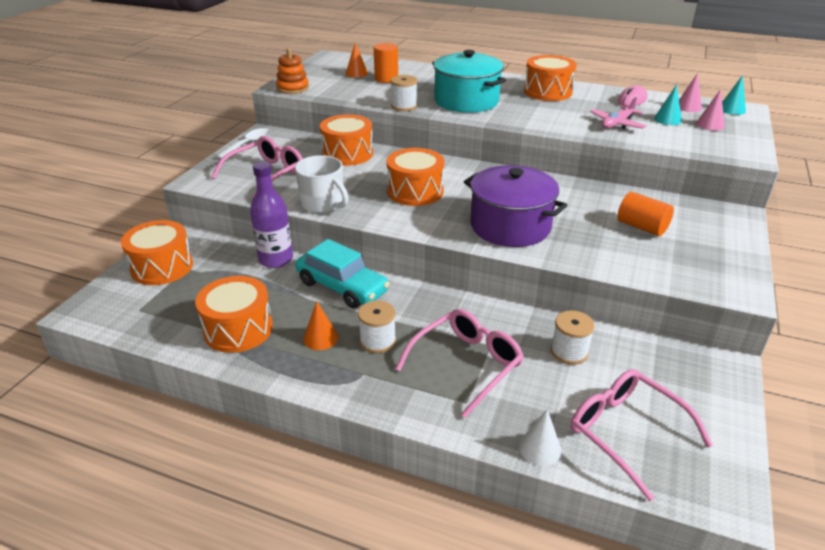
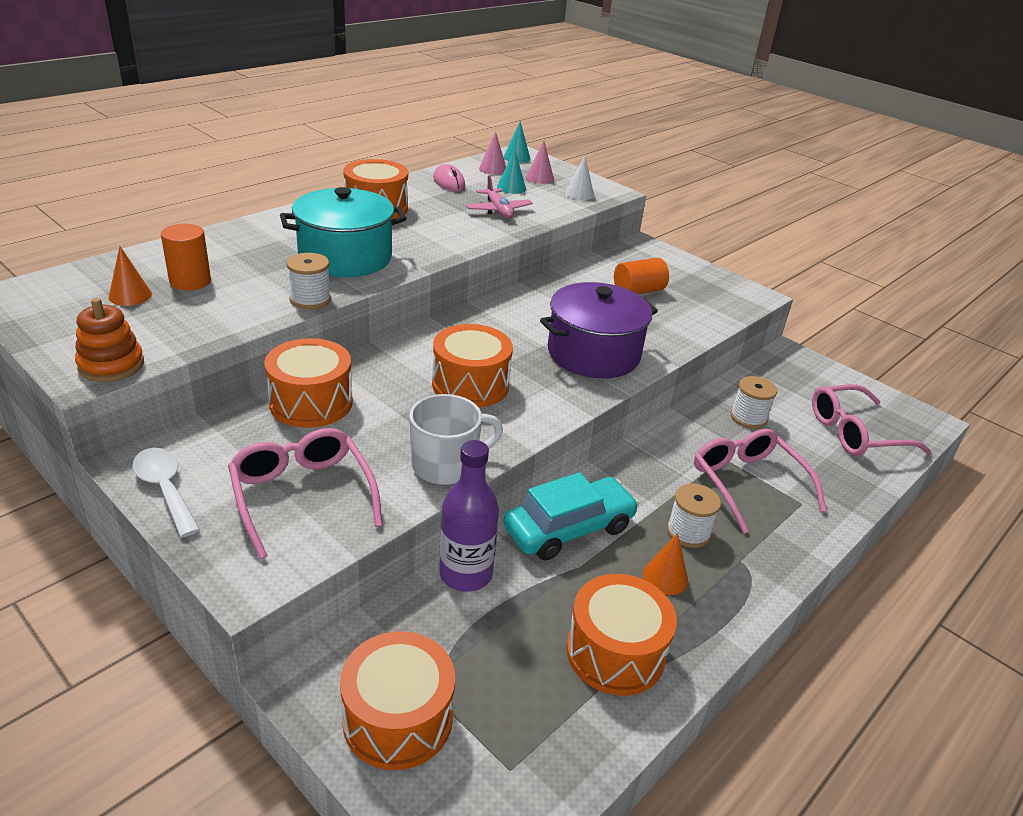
camera: 70 degrees left, 0 degrees up
(540, 448) = (867, 483): white cone -> white cone (579, 194)

